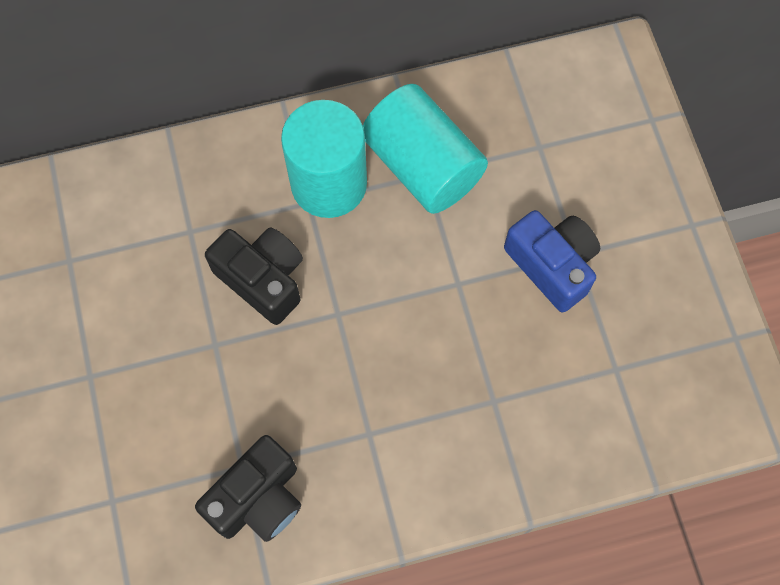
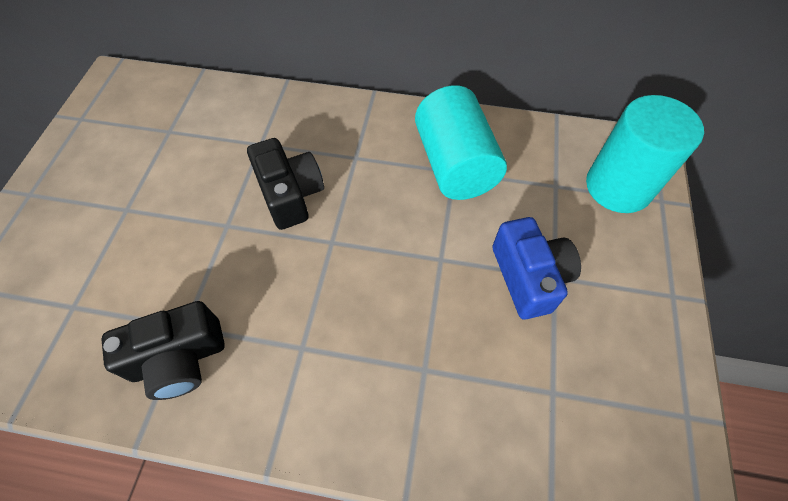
camera: 25 degrees right, 10 degrees down
(329, 184) = (377, 151): turquoise cylinder -> turquoise cylinder (618, 187)

